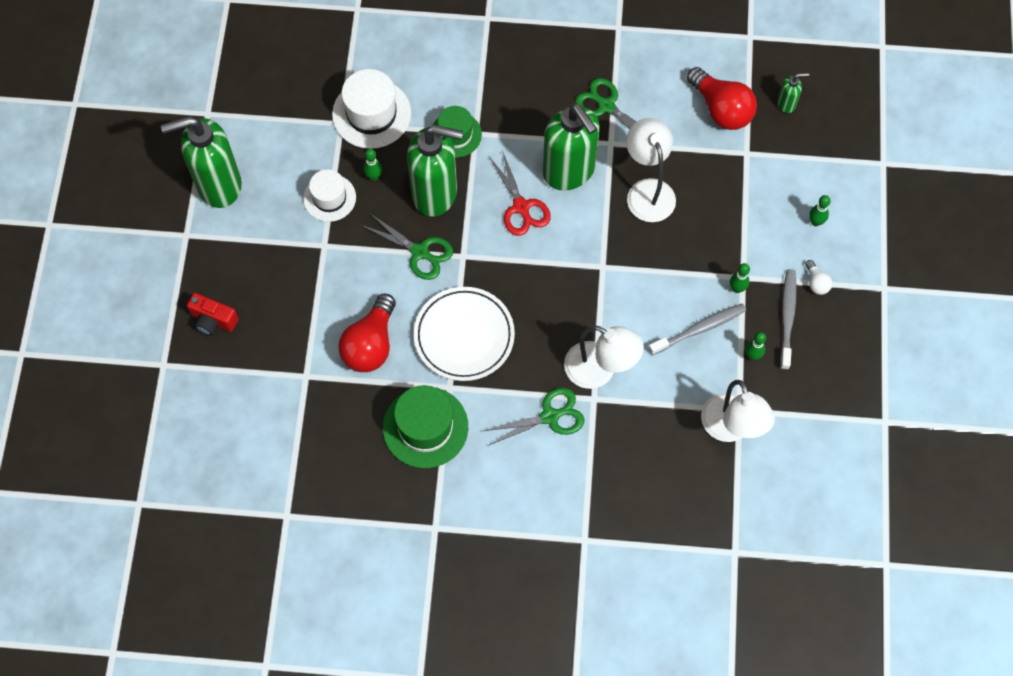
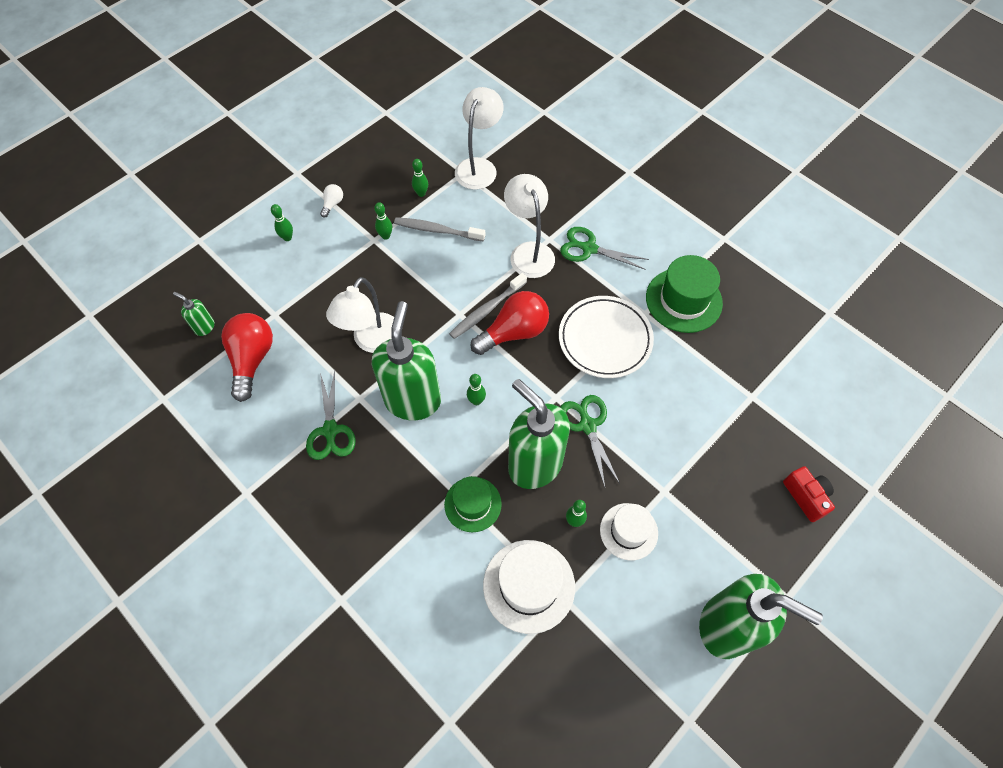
camera: 140 degrees left, 5 degrees down
(370, 344) = (682, 383): red light bulb -> red light bulb (514, 332)
(521, 207) = (476, 401): red scissors -> green bowling pin
(787, 317) = (374, 198): grey toothbrush -> grey toothbrush (487, 310)

